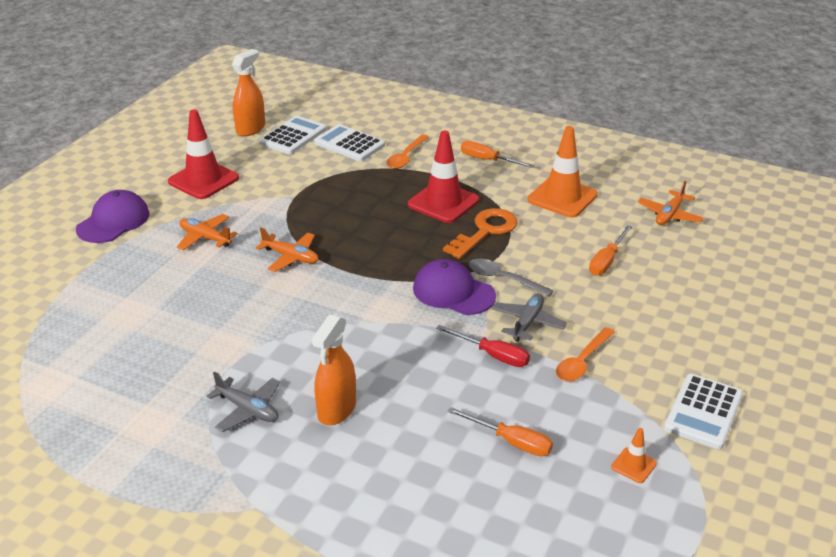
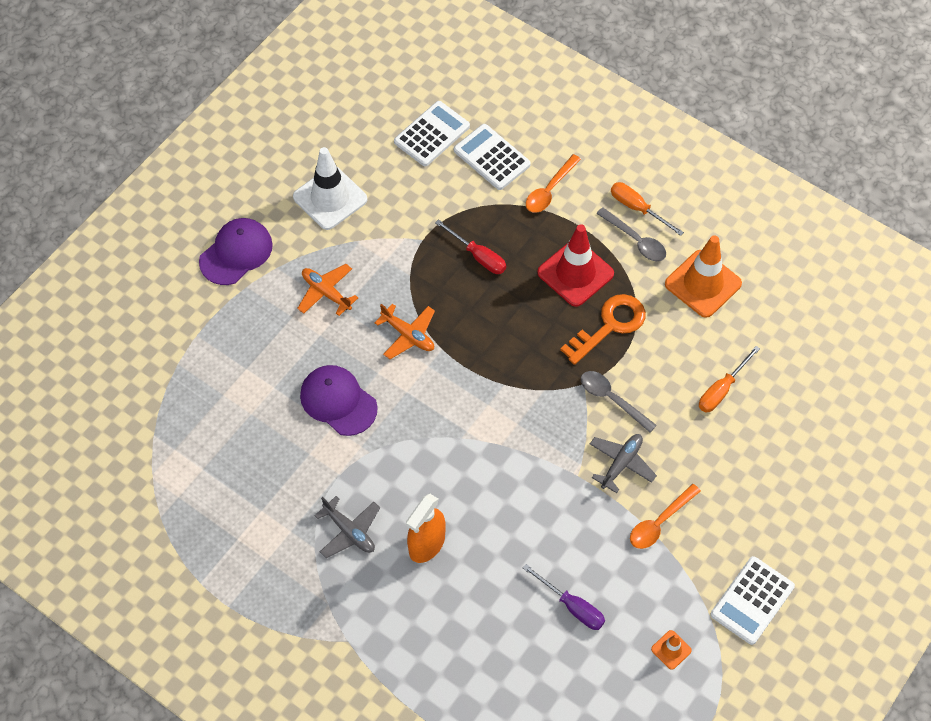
camera: 10 degrees right, 25 degrees up
(203, 180) = (330, 198): red traffic cone -> white traffic cone
(251, 129) = (387, 114): orange spray bottle -> none
(453, 292) = (559, 410): purple cap -> purple cap (338, 401)
(492, 178) = (636, 240): none -> grey spoon
(493, 355) = (579, 501): red screwdriver -> red screwdriver (478, 256)
(511, 442) = (572, 606): orange screwdriver -> purple screwdriver
(669, 215) = (808, 329): orange plane -> none

